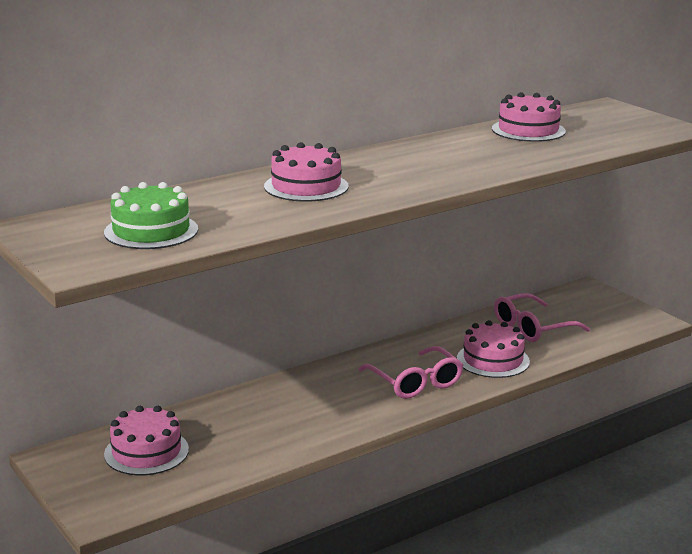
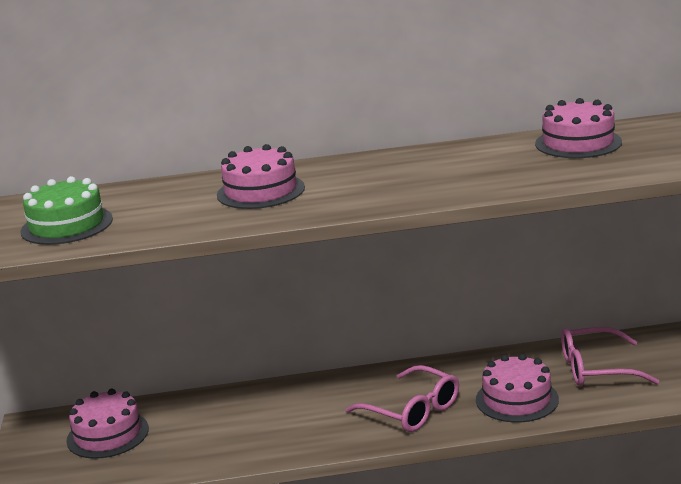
camera: 30 degrees right, 0 degrees up
(415, 382) = (412, 410): pink glasses -> pink glasses turned 45 degrees counterclockwise

